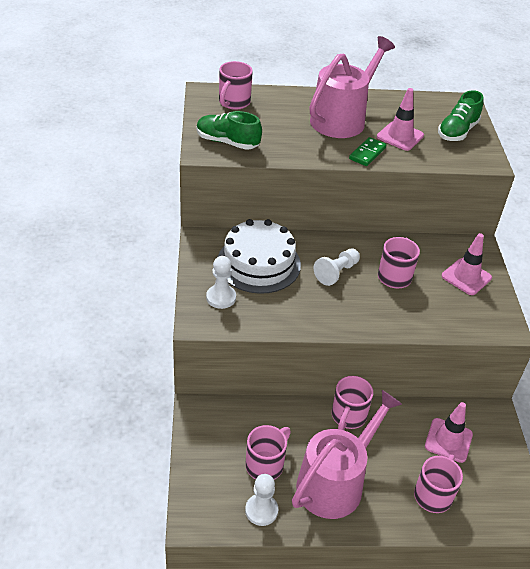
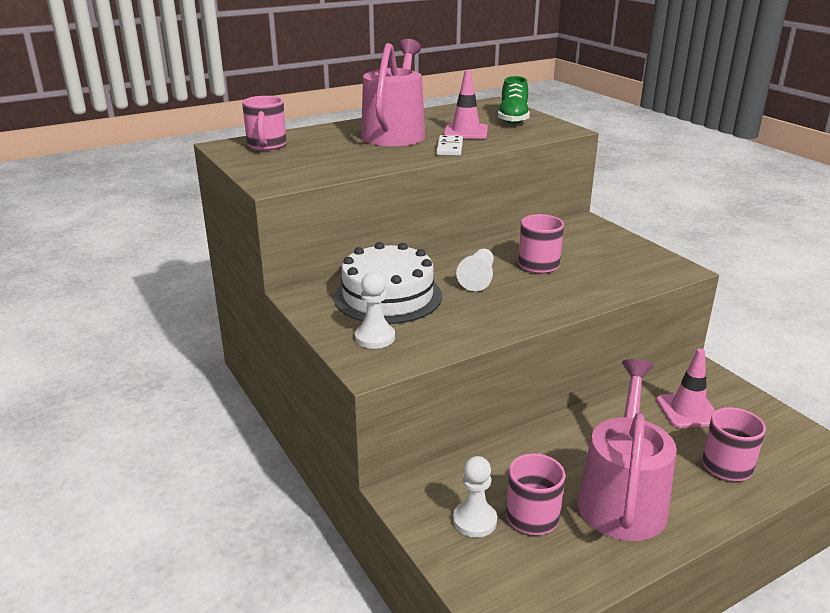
camera: 25 degrees left, 15 degrees down
(227, 142) = (292, 172): green shoe -> none
(261, 510) = (572, 566): white pawn -> white pawn (474, 520)
(348, 416) = (574, 430): pink mug -> none
(367, 153) = (449, 148): green domino -> white domino
(466, 277) = (602, 245): pink traffic cone -> none

